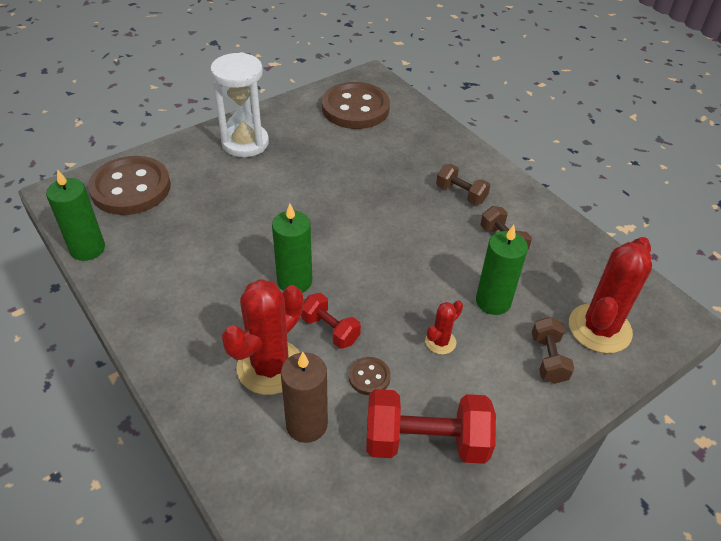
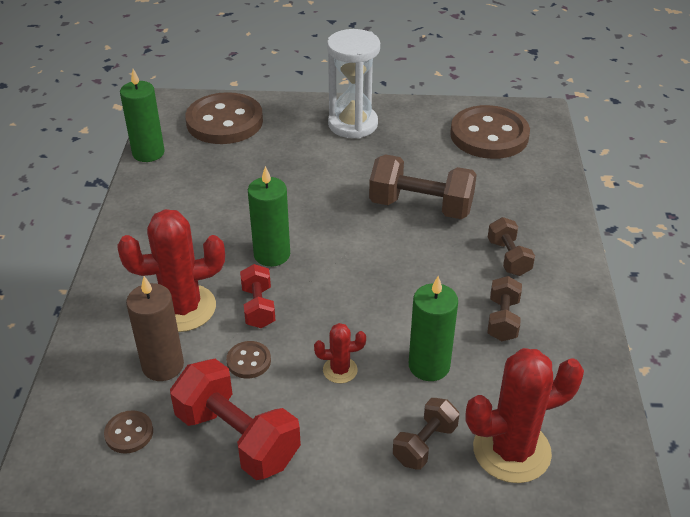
camera: 40 degrees right, 5 degrees down
(341, 498) = (129, 433): none -> brown button
(365, 185) = (421, 206): none -> brown dumbbell

